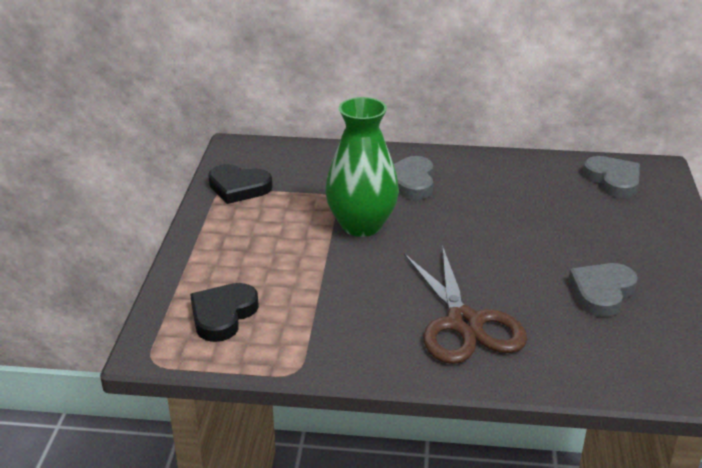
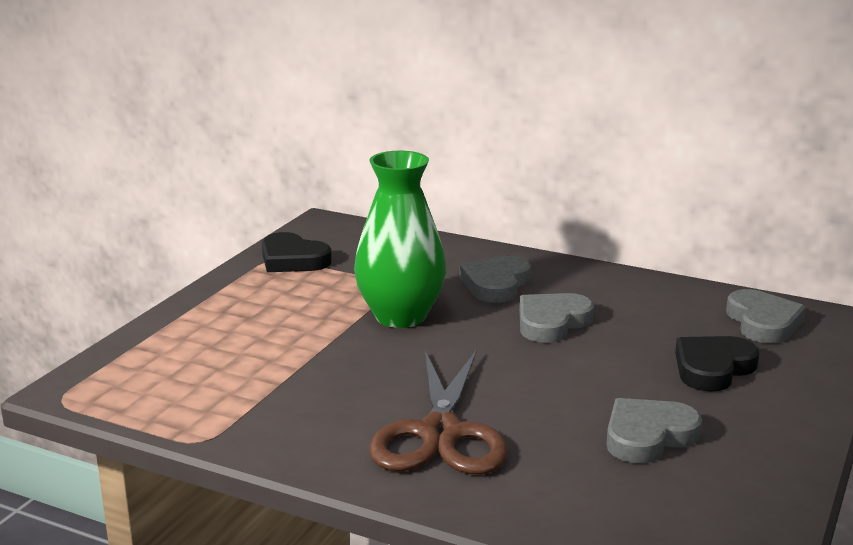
camera: 20 degrees right, 10 degrees down
(223, 315) = (171, 372): black heart -> black heart (713, 368)
(474, 209) = (552, 322): none -> grey heart

